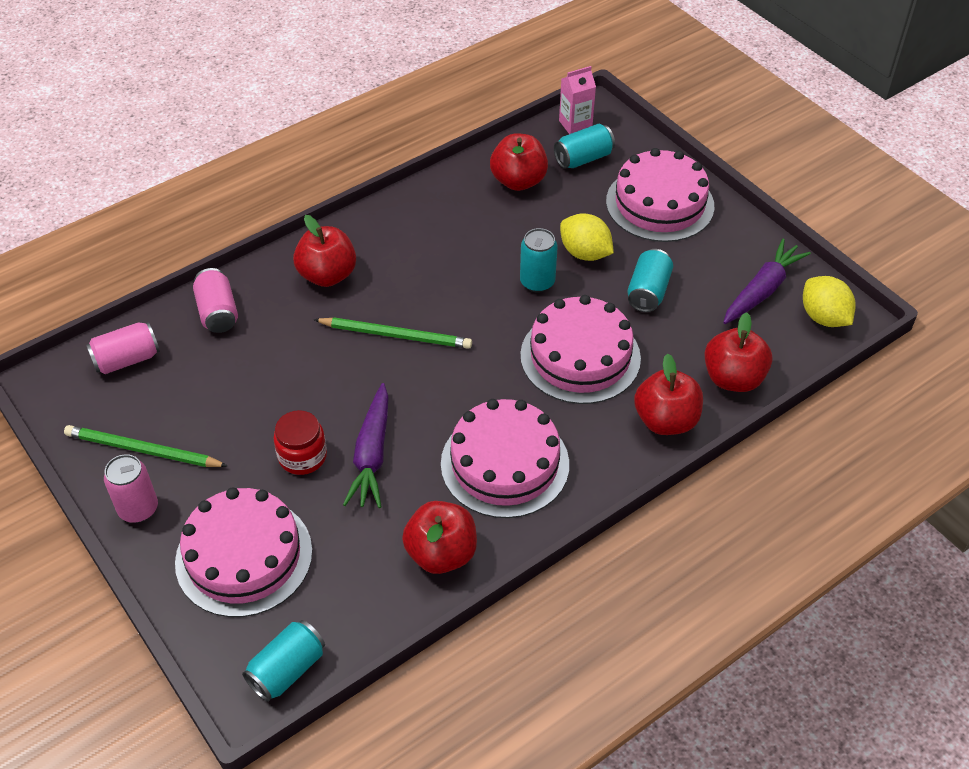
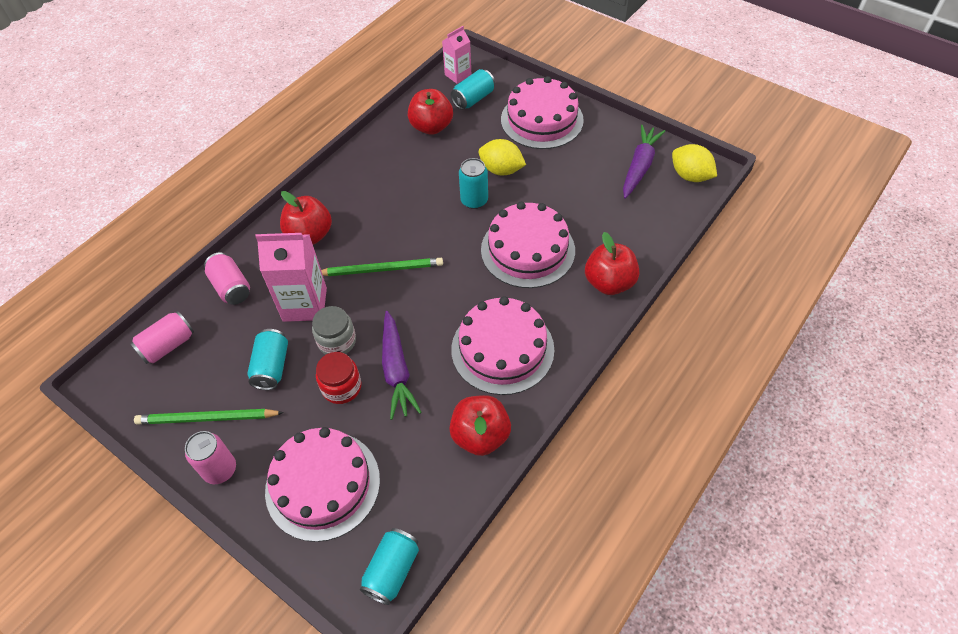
camera: 15 degrees left, 5 degrees up
(294, 353) = (305, 304): none -> pink carton
(315, 404) = (337, 341): none -> grey jar
(648, 292) = (559, 188): turquoise can -> turquoise can (272, 367)
(733, 378) = (645, 238): red apple -> none

